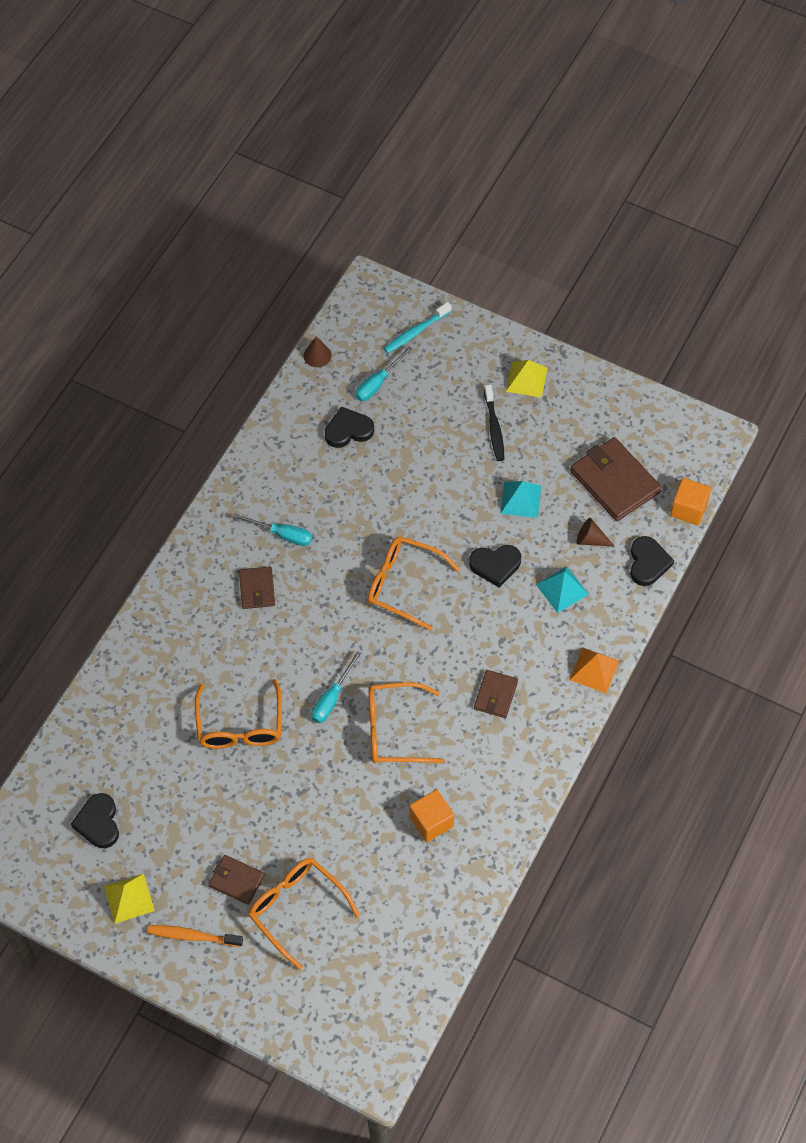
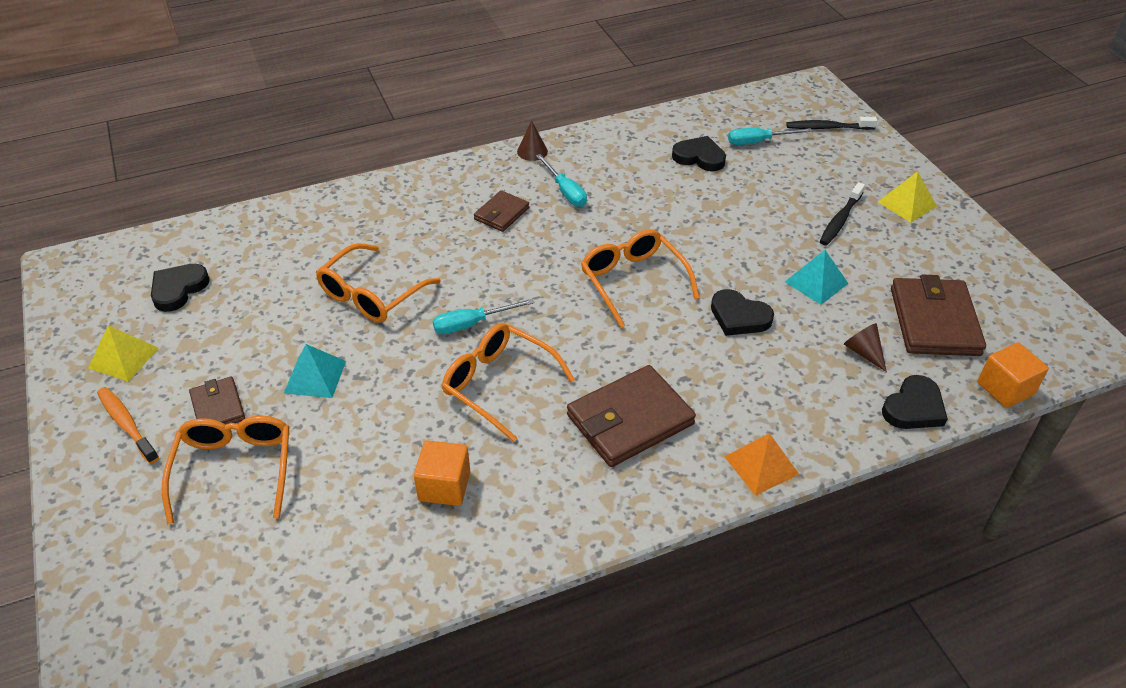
camera: 40 degrees right, 15 degrees down
(317, 355) = (723, 103): brown cone -> brown cone (532, 151)
(416, 332) = (827, 128): turquoise toothbrush -> black toothbrush
(495, 695) = (630, 420): brown wallet -> brown wallet, size x1.81
(562, 589) = (792, 374): turquoise pyramid -> turquoise pyramid (315, 377)

